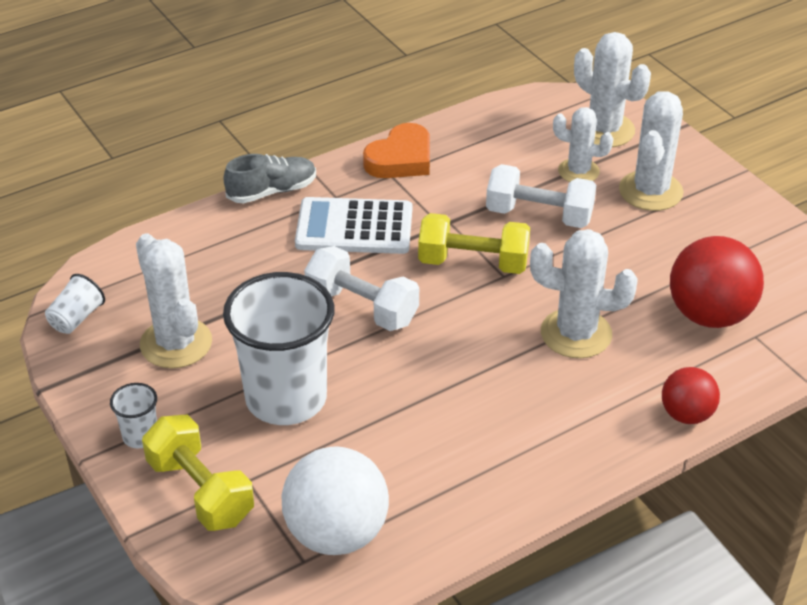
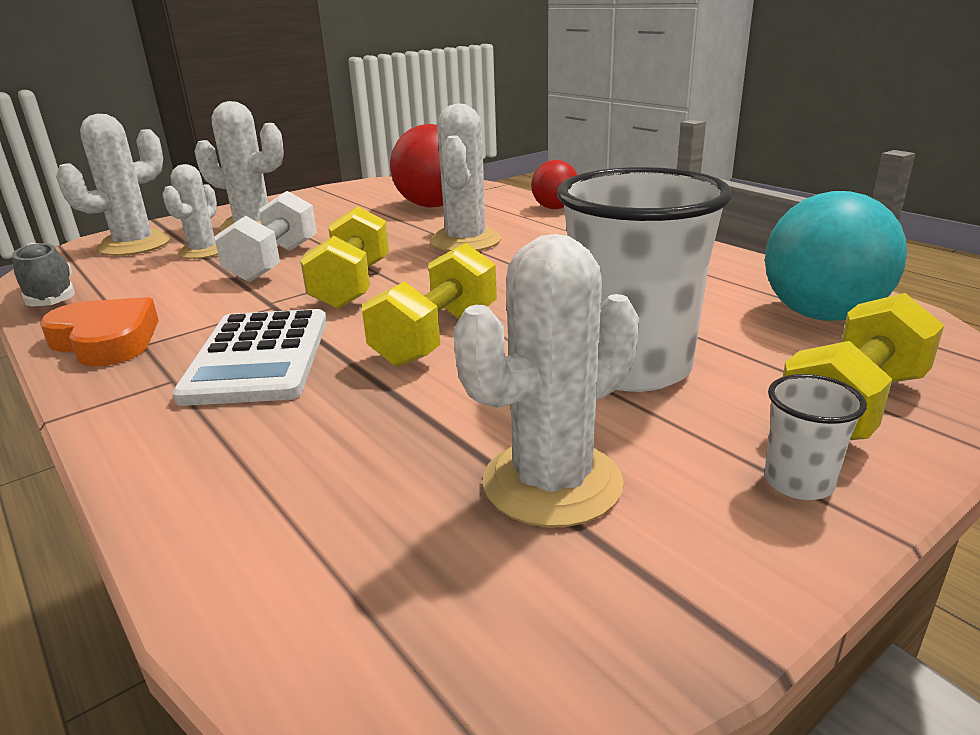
camera: 95 degrees left, 15 degrees down
(76, 318) = (509, 660): white cup -> none
(272, 191) = (122, 440): grey shoe -> grey shoe (51, 296)
(336, 533) = (821, 315): white ball -> turquoise ball
(362, 308) = (437, 336): white dumbbell -> yellow dumbbell

